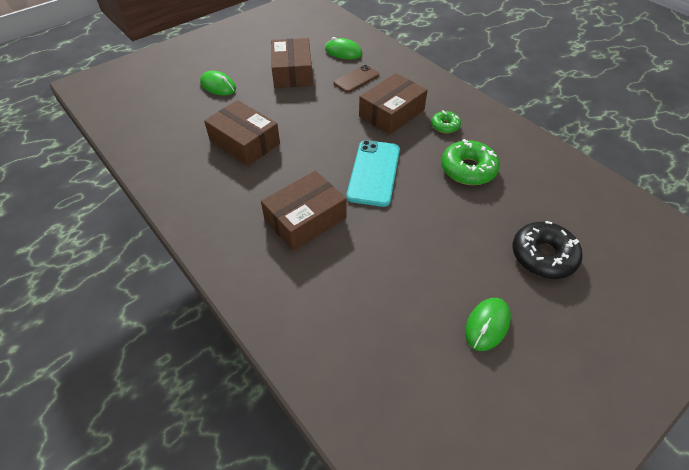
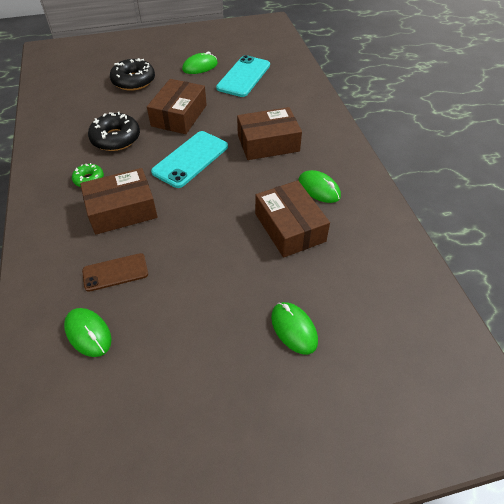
camera: 155 degrees left, 0 degrees up
(229, 184) = (319, 189): none -> green mouse
(292, 72) = (183, 317): brown box -> brown box (179, 115)
(406, 328) = (244, 76): none -> turquoise phone
(468, 169) = (116, 138): green donut -> black donut

